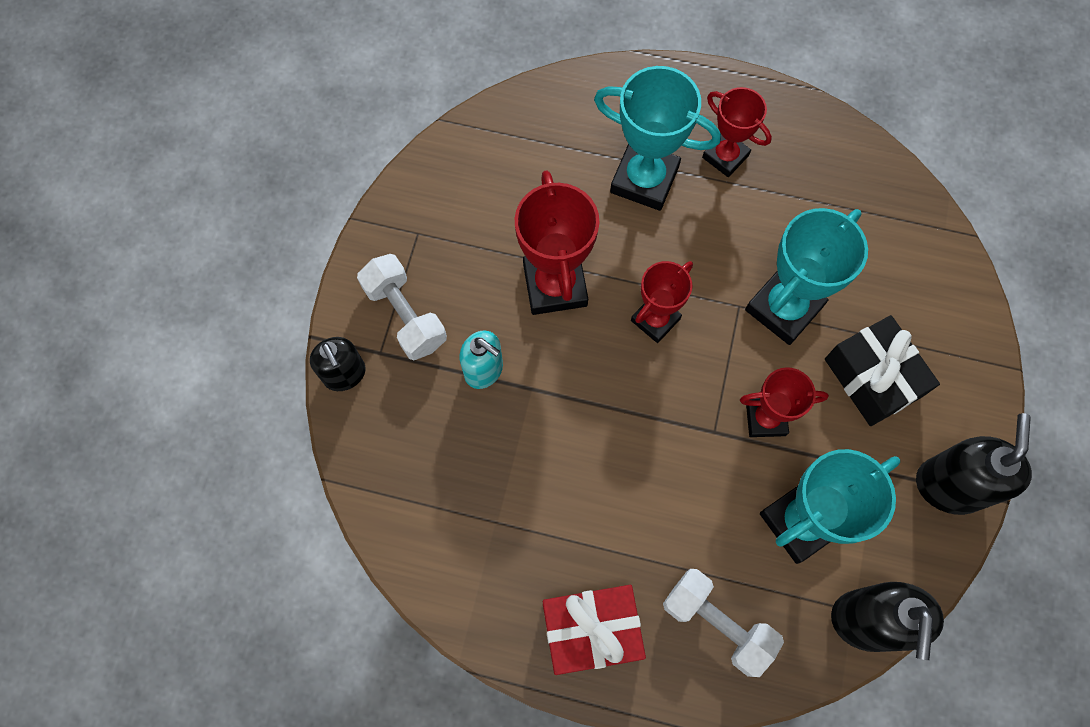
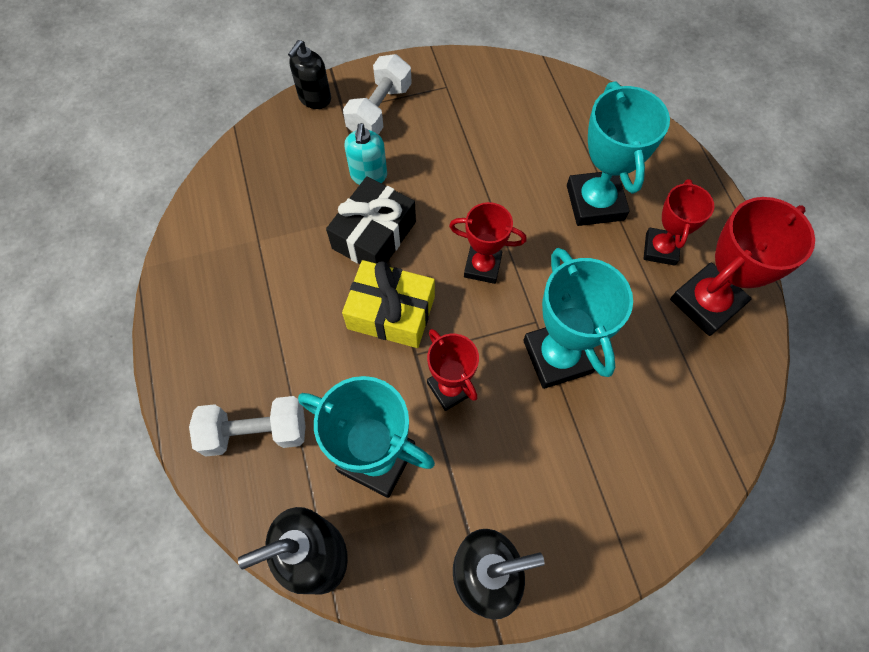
camera: 60 degrees right, 5 degrees down
(555, 285) = (464, 187): red trophy -> red trophy (706, 302)
(591, 630) = (206, 342): red gift -> none
(658, 431) = (391, 312): none -> yellow gift
(717, 623) = (256, 432): white dumbbell -> white dumbbell turned 75 degrees clockwise
(783, 308) = (557, 356): turquoise trophy -> turquoise trophy turned 60 degrees clockwise
(873, 377) = (543, 459): black gift -> black gift (374, 235)

